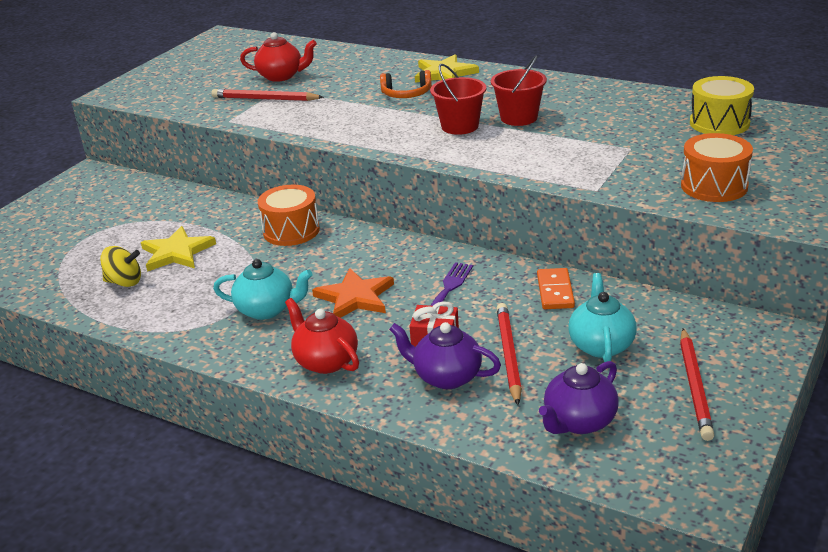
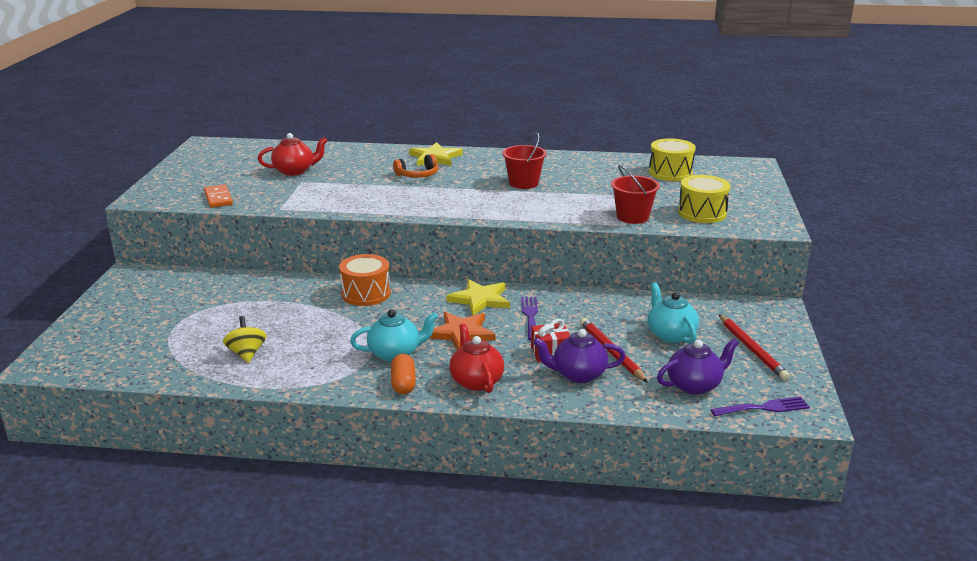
camera: 25 degrees left, 5 degrees down
(124, 282) = (247, 353): yellow spinning top -> yellow spinning top turned 90 degrees counterclockwise
(176, 252) = (276, 324): yellow star -> yellow star (480, 299)
(248, 348) = (403, 383): none -> orange capsule
(265, 99) = (297, 189): red pencil -> none
(326, 361) = (476, 381): red teapot -> red teapot turned 45 degrees clockwise
(460, 126) = (483, 193): red bucket -> red bucket (632, 217)
(555, 291) = (610, 305): orange domino -> orange domino (218, 198)
(579, 421) = (694, 385): purple teapot -> purple teapot turned 135 degrees counterclockwise
(648, 473) = (764, 408): none -> purple fork
(714, 186) = (702, 213): orange drum -> yellow drum

